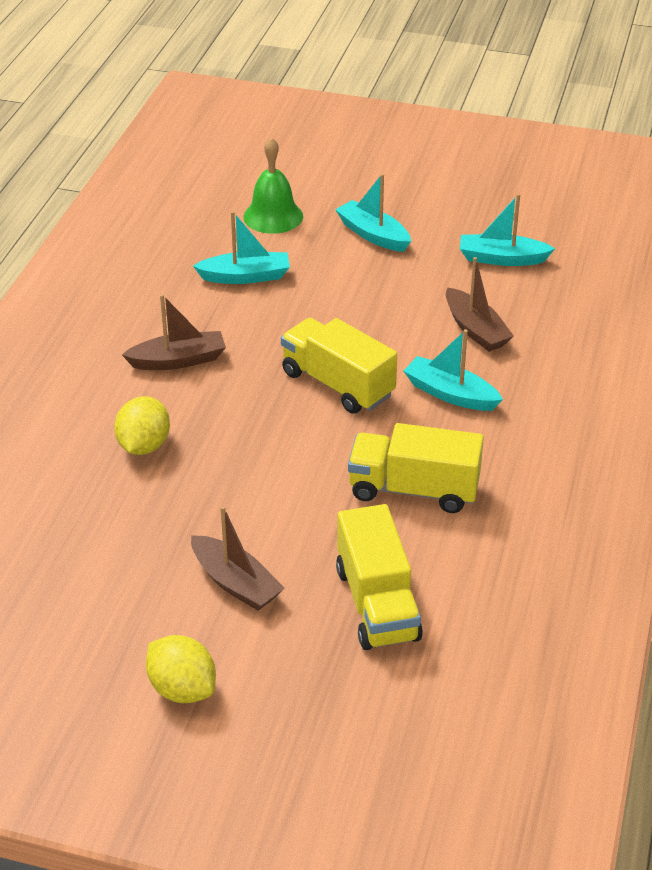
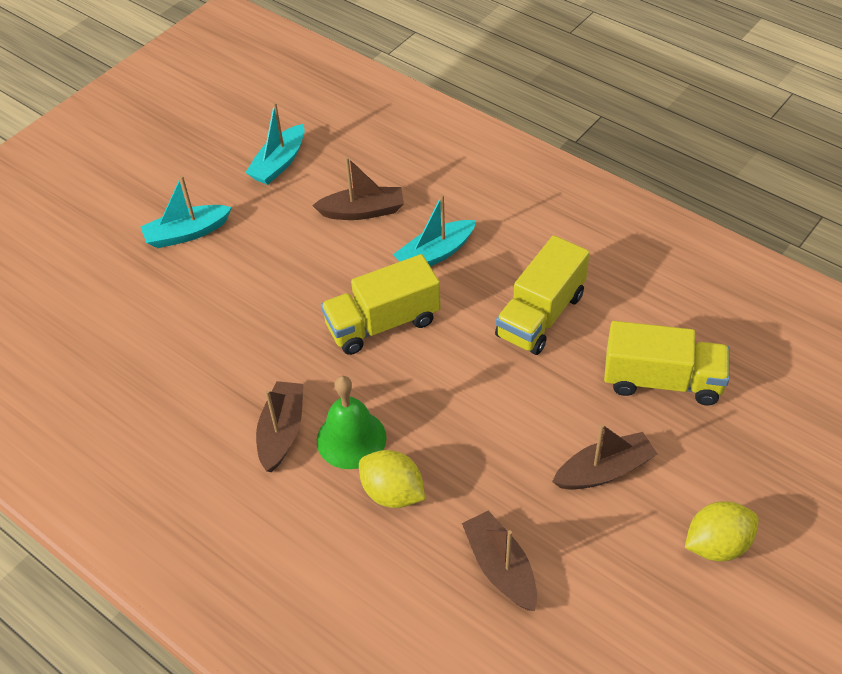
camera: 65 degrees left, 10 degrees up
(93, 536) = (500, 567): none -> brown boat
(246, 276) = (186, 343): turquoise boat -> none
(273, 216) = (105, 295): green bell -> green bell (351, 439)

